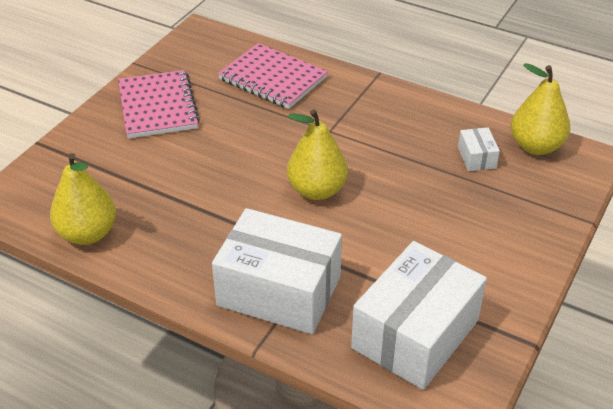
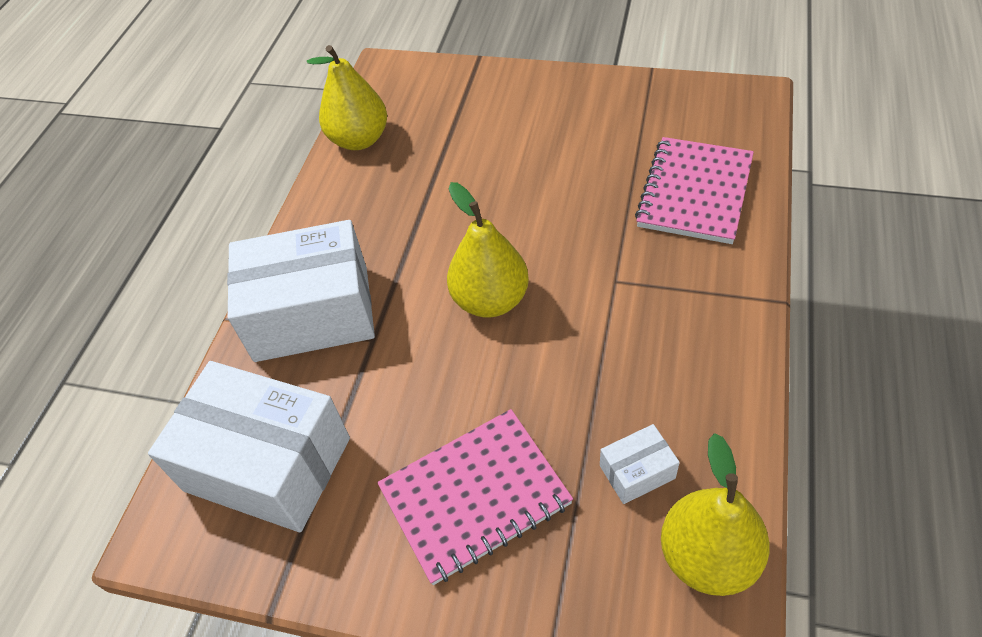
camera: 80 degrees right, 10 degrees up
(158, 106) = (580, 115): pink notebook -> pink notebook (475, 496)
(279, 291) = (312, 313): white box -> white box turned 75 degrees clockwise

